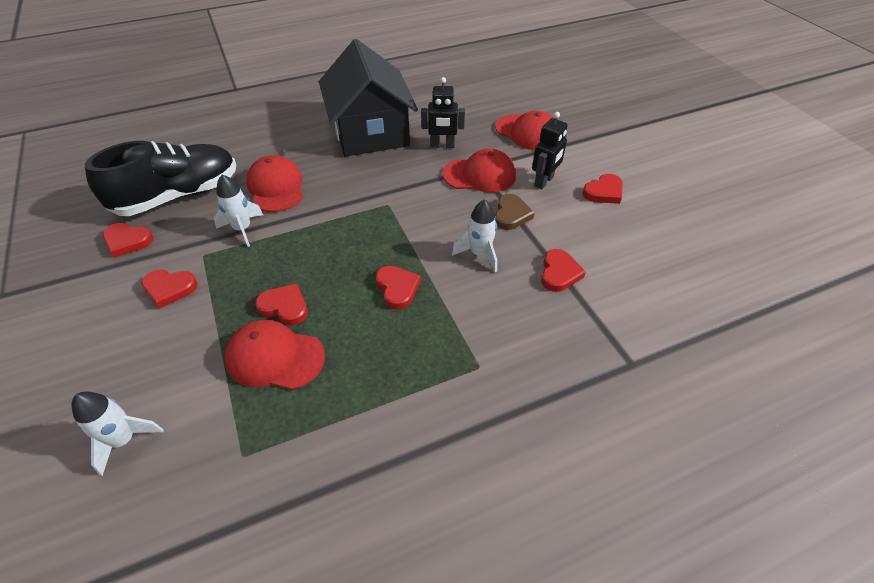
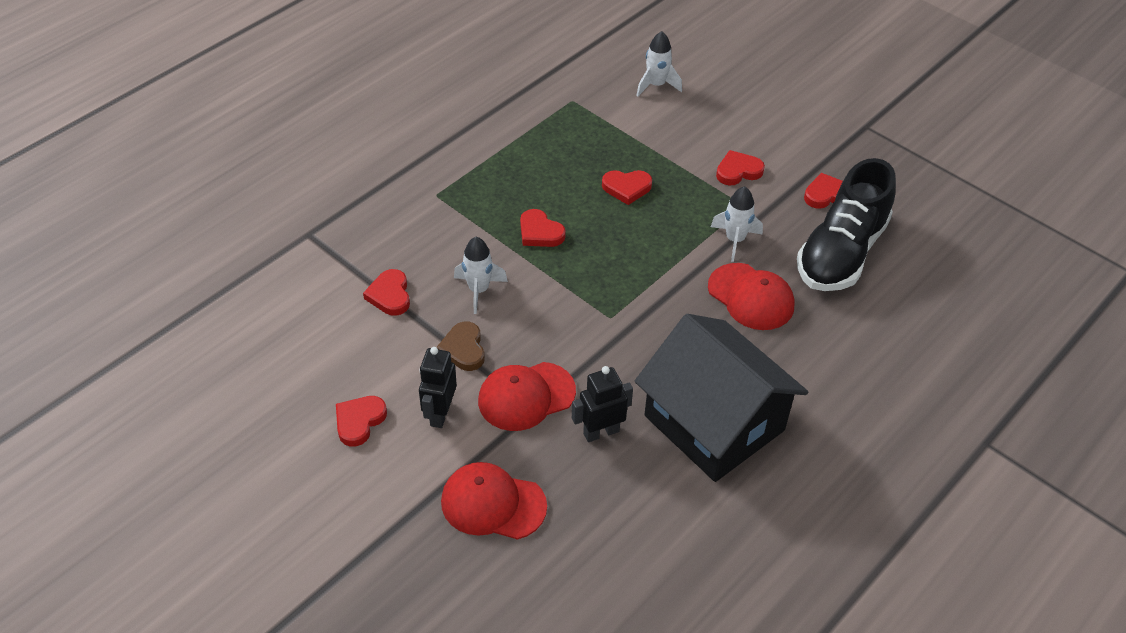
camera: 155 degrees right, 0 degrees up
(275, 357) = (601, 153): red cap -> none

